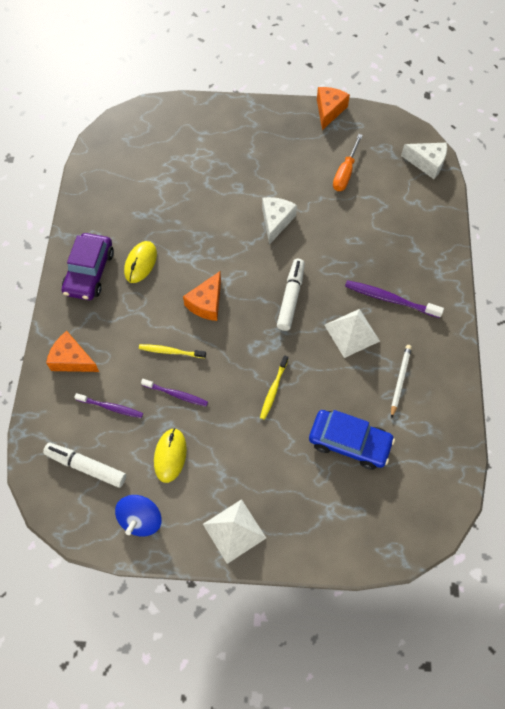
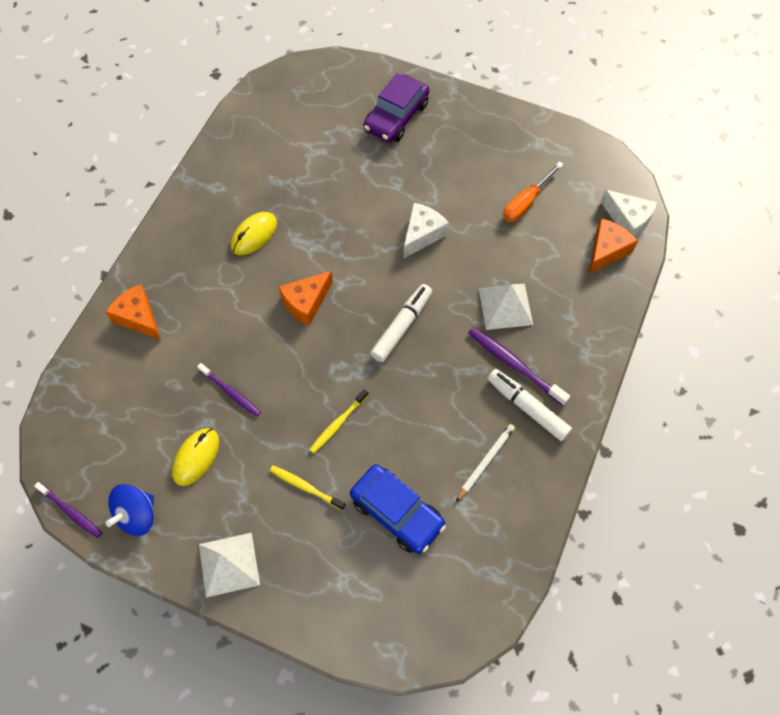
camera: 20 degrees right, 0 degrees up
(86, 466) = (104, 438): white marker -> white marker (527, 407)
(89, 272) = (196, 228): purple car -> purple car (396, 116)
(111, 407) = (157, 383): purple toothbrush -> purple toothbrush (71, 512)
(170, 351) = (244, 343): yellow toothbrush -> yellow toothbrush (305, 487)
(329, 111) = (538, 124): orange cheese -> orange cheese (607, 251)
(351, 333) = (453, 389): white pyramid -> white pyramid (505, 306)

